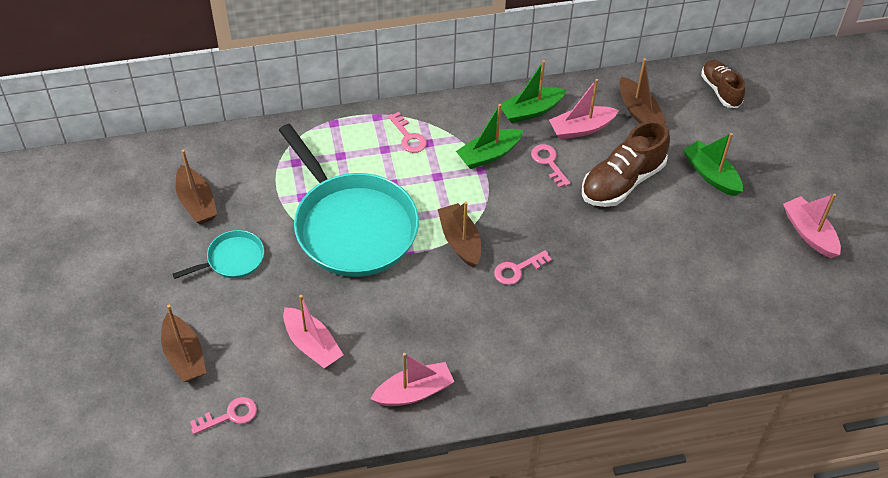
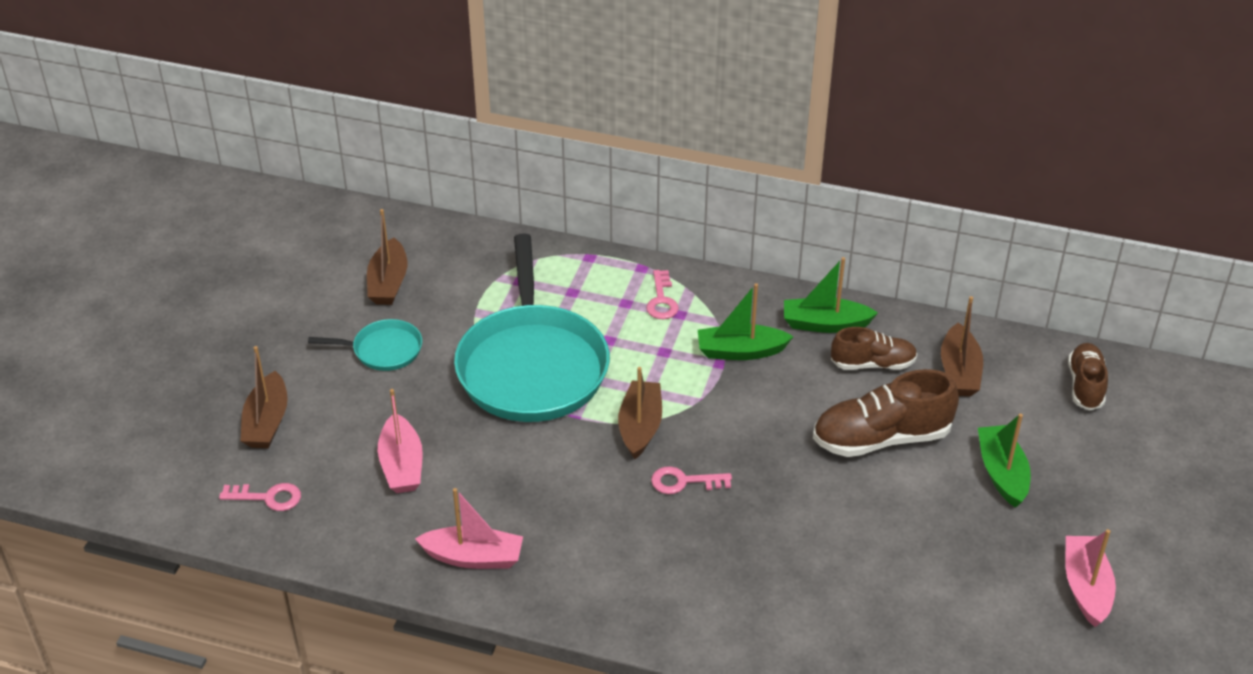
camera: 30 degrees right, 10 degrees down
(548, 162) = (805, 385): pink key -> none
(581, 128) = (872, 364): pink boat -> brown shoe

